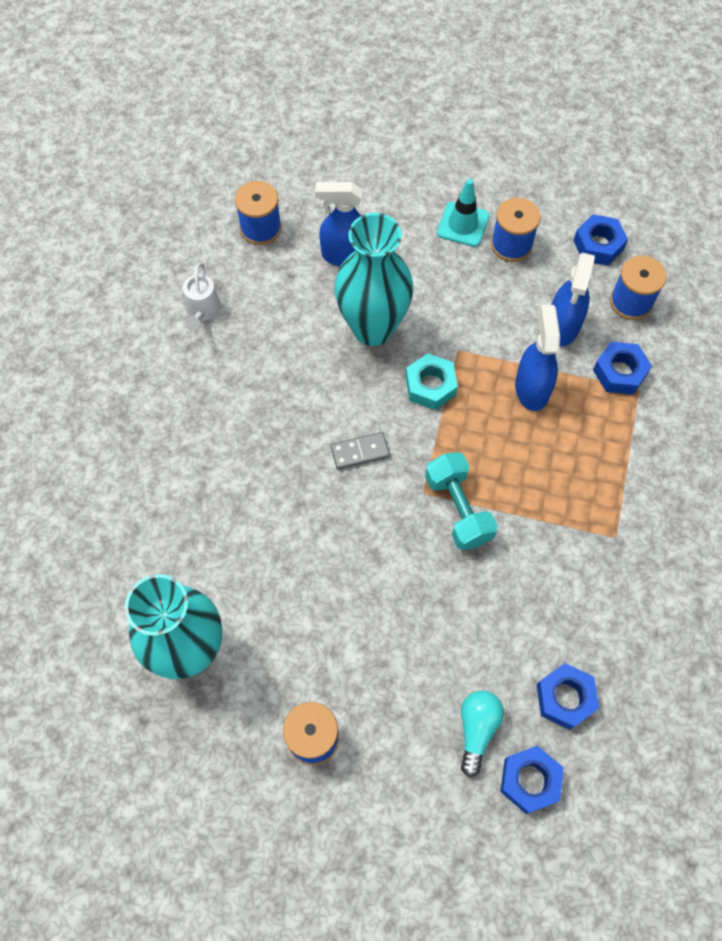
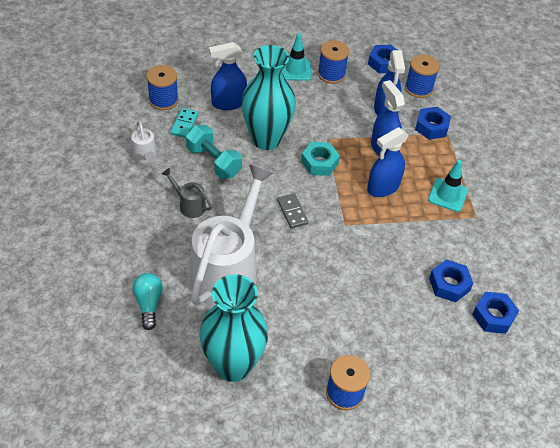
camera: 25 degrees left, 15 degrees down
(229, 401) = (189, 205): none -> grey watering can
(239, 513) = (228, 270): none -> white watering can
(273, 274) = (184, 124): none -> turquoise domino
(360, 452) = (292, 212): grey domino -> grey domino turned 75 degrees counterclockwise
(458, 509) = (372, 227): turquoise dumbbell -> turquoise dumbbell (213, 161)
(477, 729) = (449, 352): turquoise light bulb -> turquoise light bulb (148, 304)
(502, 450) = (383, 187): none -> blue spray bottle
(529, 780) = (497, 371): blue nut -> blue nut (449, 284)
(590, 490) = (447, 195): none -> turquoise traffic cone

